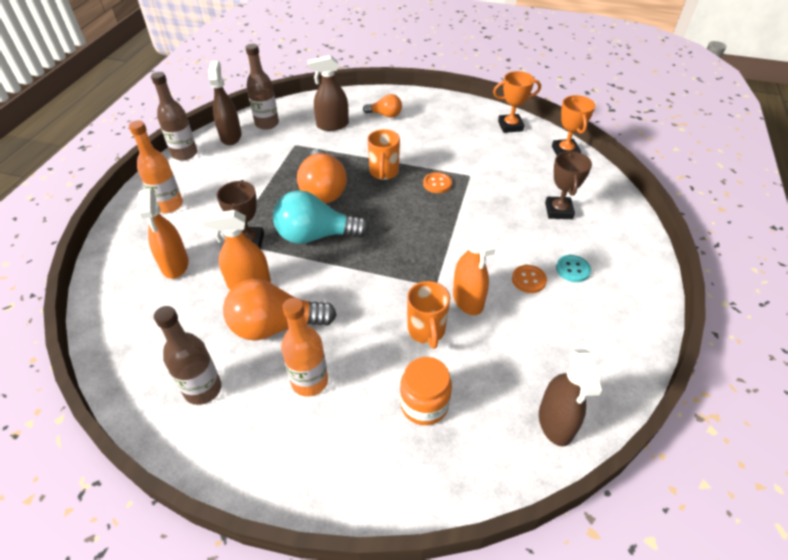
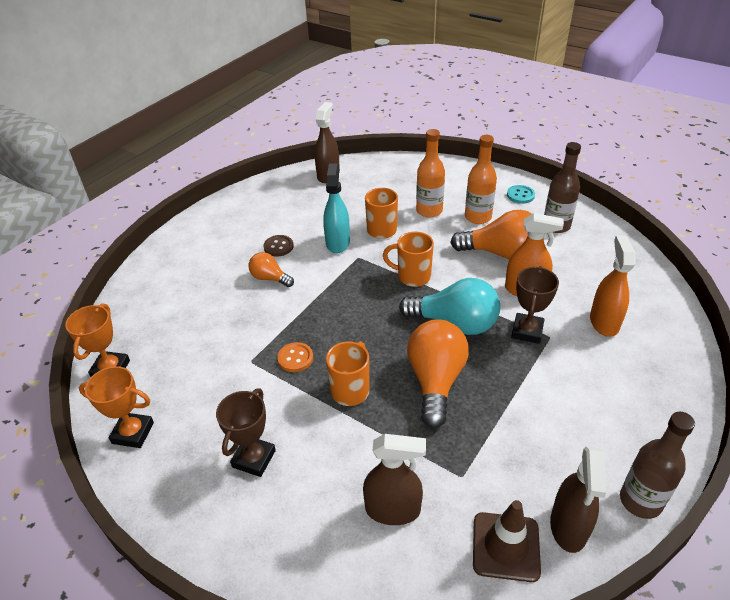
camera: 160 degrees left, 5 degrees down
(169, 205) = (635, 402): orange bottle -> orange bottle (429, 211)
(267, 123) = (506, 546): brown bottle -> brown traffic cone
(368, 274) = (412, 276): none -> orange mug
(385, 115) = (297, 513): orange light bulb -> orange light bulb (270, 278)
(424, 404) = (403, 194): orange jar -> none
(468, 300) = (338, 242): orange spray bottle -> turquoise spray bottle
(528, 280) = (278, 247): orange button -> brown button
(558, 211) = (196, 298): brown trophy -> brown trophy (254, 459)
(572, 269) = (236, 247): turquoise button -> turquoise button (520, 195)

